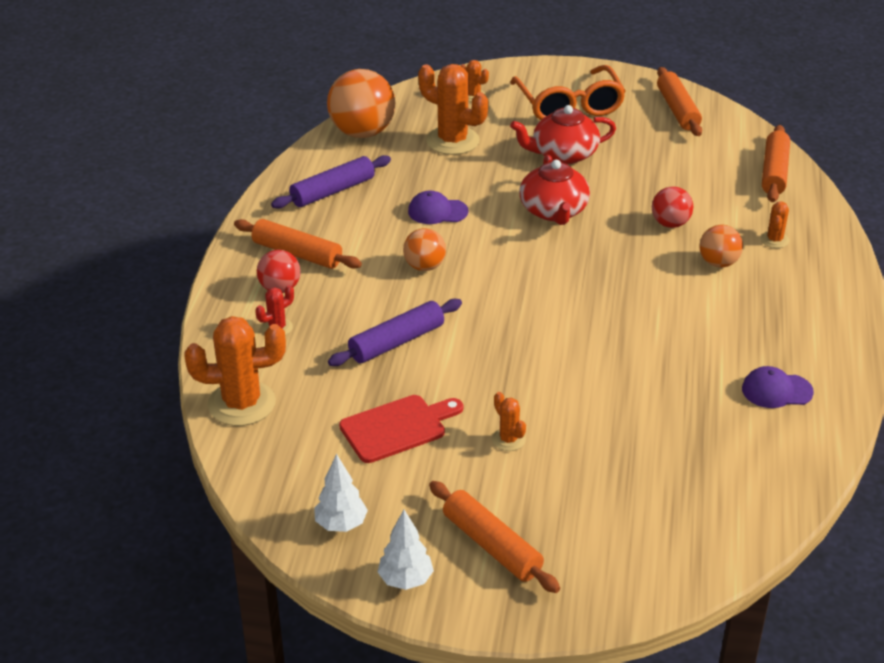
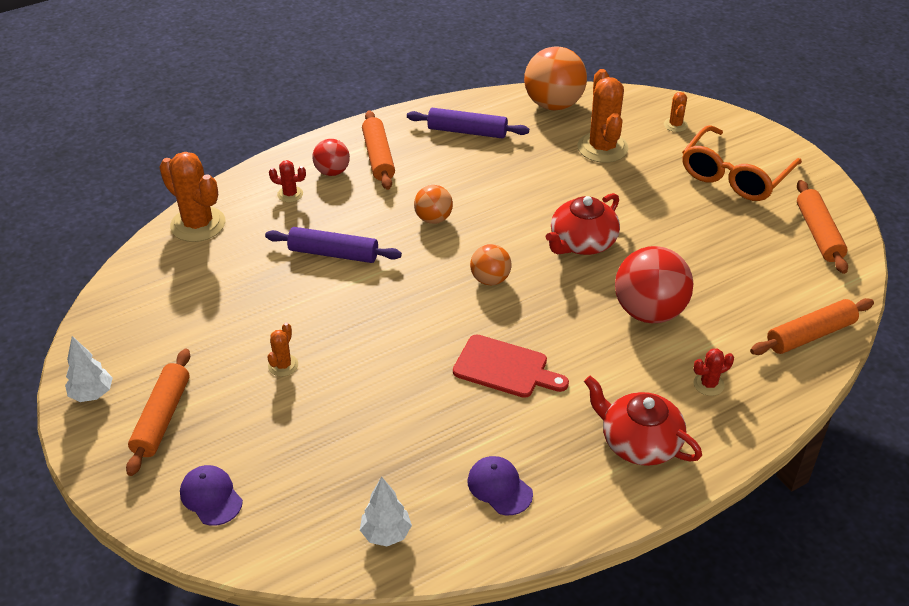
camera: 50 degrees right, 5 degrees up
(341, 524) = (121, 334): white tree -> white tree (386, 534)
(397, 427) = (242, 305): red cutting board -> red cutting board (505, 368)
(437, 211) = (506, 189): purple cap -> purple cap (211, 497)
(563, 154) = (664, 208): red teapot -> red teapot (639, 442)
(670, 224) = (649, 312): red ball -> red ball, size x1.80
(677, 110) = (818, 233): orange rolling pin -> orange rolling pin turned 45 degrees counterclockwise
(718, 263) = (631, 366): orange ball -> orange ball (490, 279)
(774, 240) = (708, 384): orange cactus -> red cactus

